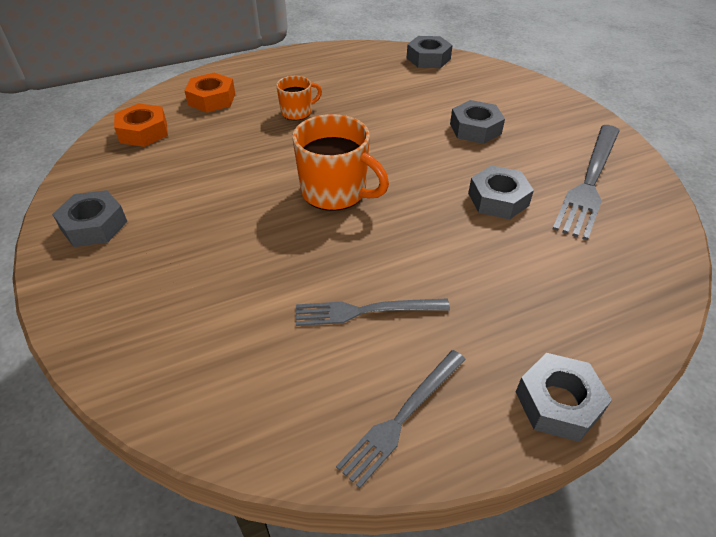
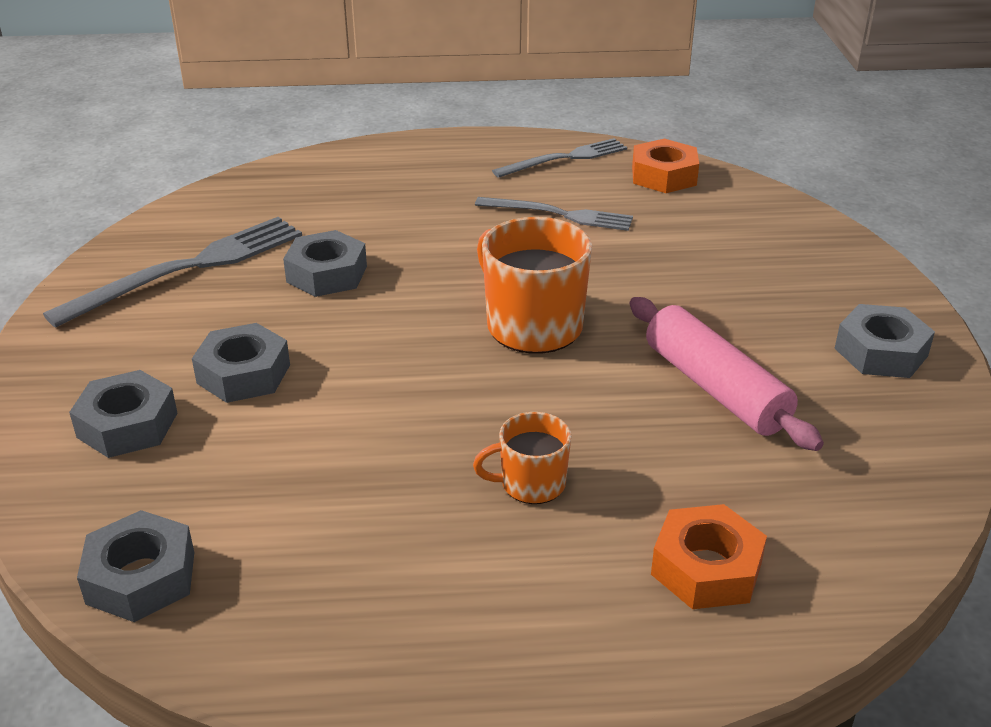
camera: 160 degrees left, 10 degrees down
(143, 132) = (847, 508): orange nut -> orange nut (664, 176)
(210, 176) = (715, 388): none -> pink rolling pin
(558, 402) = (439, 144): grey nut -> grey nut (127, 425)

